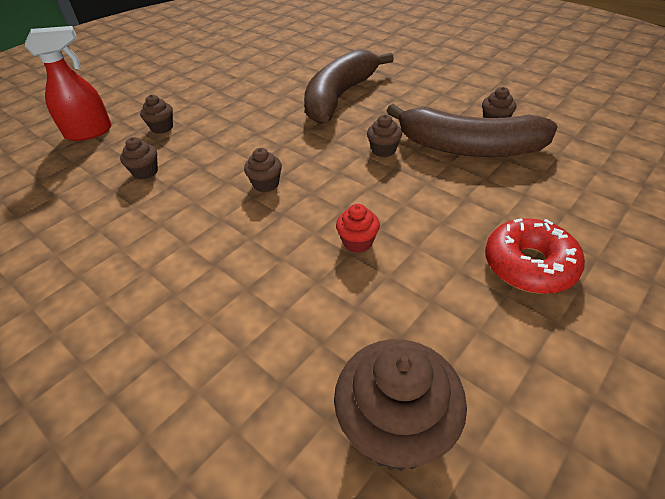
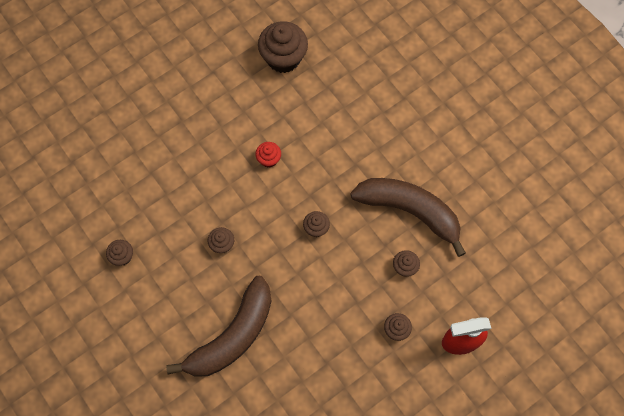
camera: 170 degrees left, 25 degrees up
(468, 147) = (160, 230): brown banana -> brown banana (410, 211)
(529, 265) = (182, 120): red donut -> none

